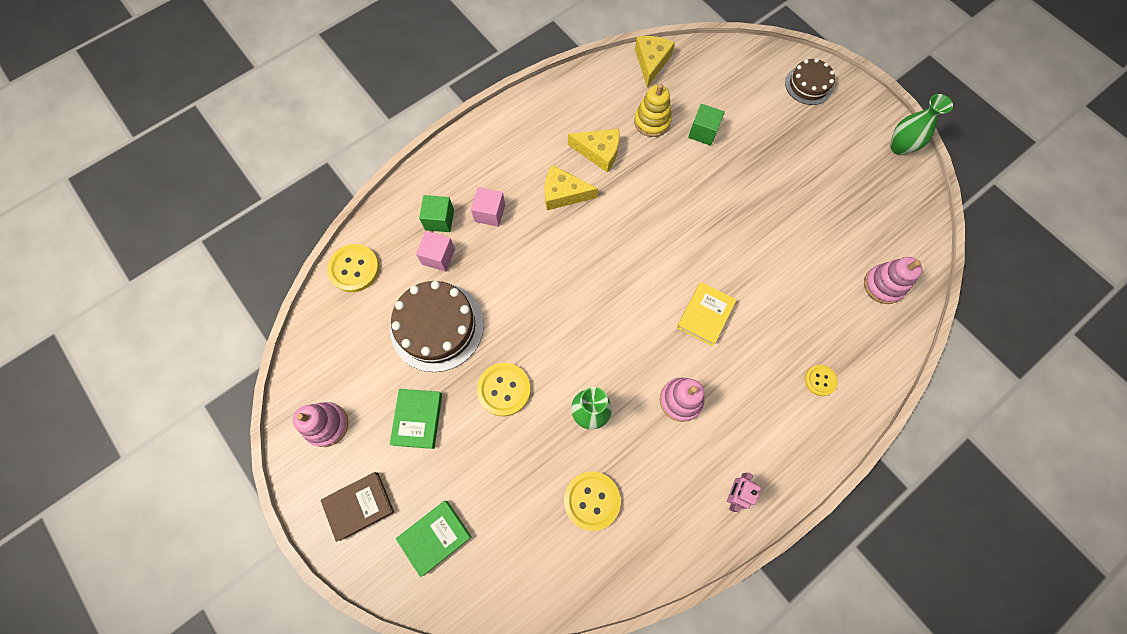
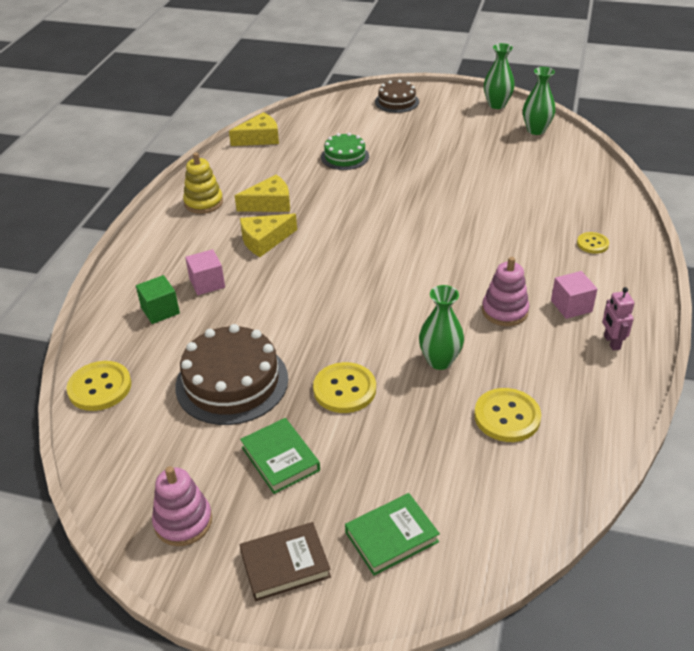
camera: 35 degrees left, 30 degrees down
(359, 506) = (285, 564): brown book -> brown book turned 45 degrees clockwise
(435, 537) = (391, 537): green book -> green book turned 45 degrees clockwise
(438, 256) = (184, 335): pink cube -> pink cube (571, 306)
(651, 62) = (259, 138): yellow cheese -> yellow cheese turned 90 degrees clockwise
(652, 122) = (296, 168): yellow stacking toy -> yellow stacking toy (203, 203)
(703, 132) = (345, 157): green cube -> green cake
(705, 315) = (464, 252): yellow book -> none
(883, 285) = (572, 174): pink stacking toy -> none
(904, 206) = (536, 130): none -> green vase

